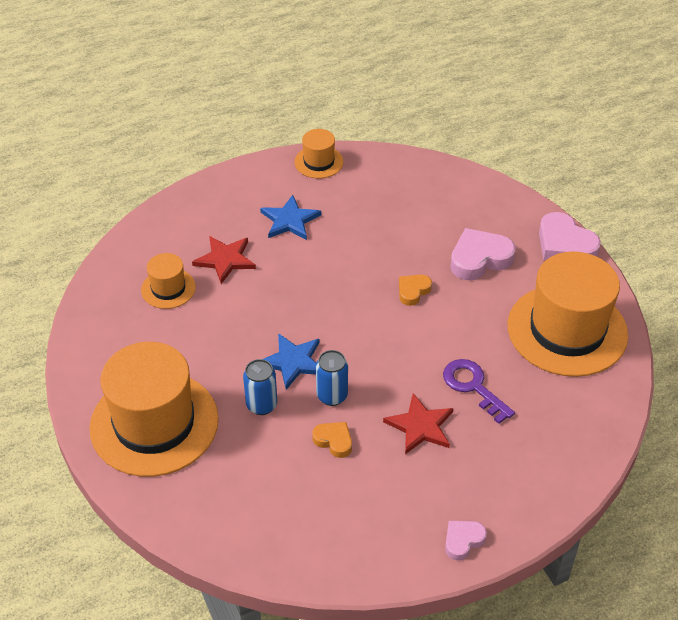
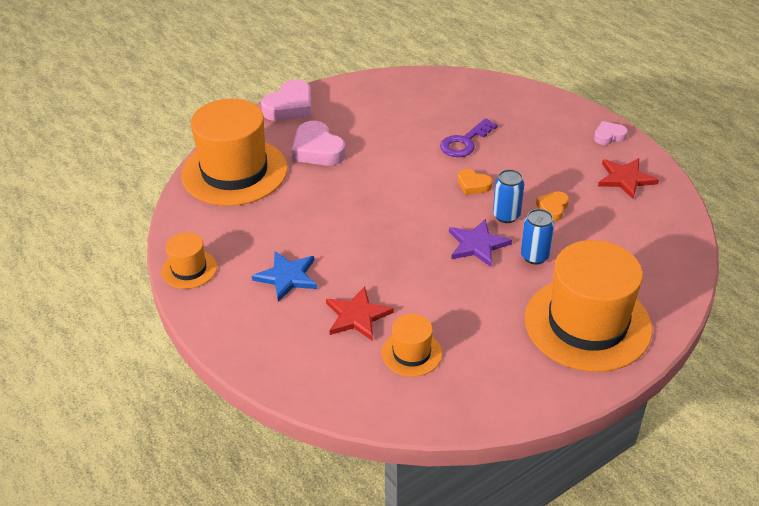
camera: 100 degrees left, 5 degrees down
(293, 361) = (477, 245): blue star -> purple star
(413, 291) = (367, 183): orange heart -> orange heart (473, 185)
(420, 426) = (516, 165): red star -> red star (625, 179)
(463, 541) = (609, 136): pink heart -> pink heart turned 120 degrees clockwise
(567, 330) = (388, 101): orange hat -> orange hat (234, 172)

